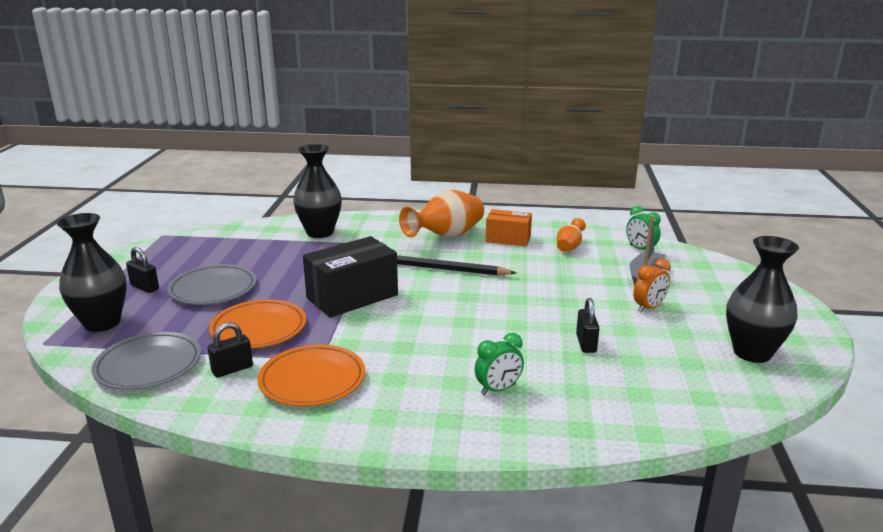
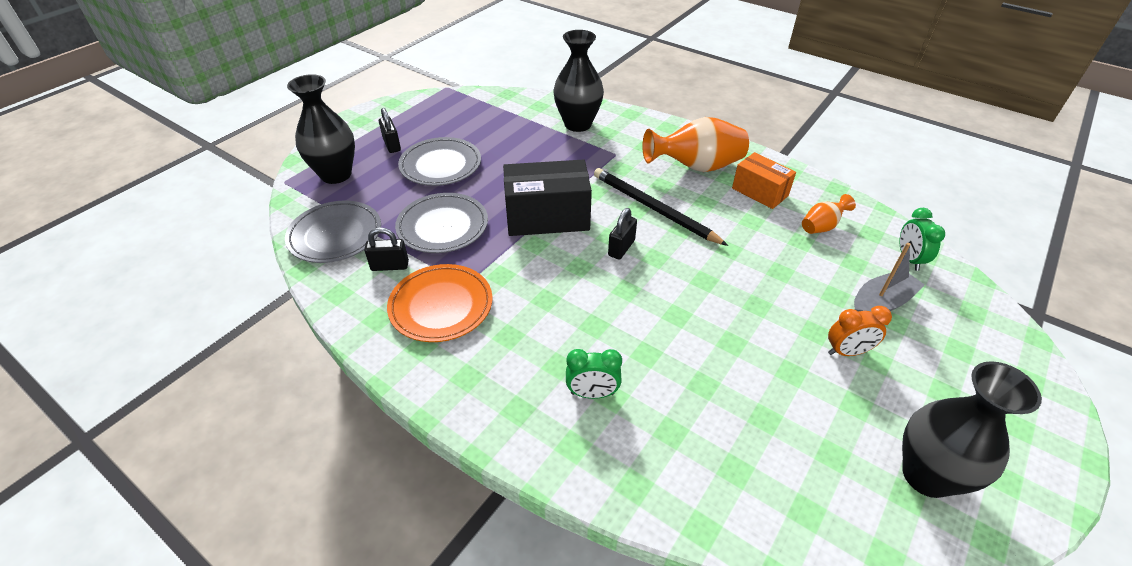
camera: 30 degrees right, 20 degrees up
(259, 328) = (442, 226): orange plate -> grey plate
(586, 343) = (731, 373): black padlock -> black padlock (621, 248)

